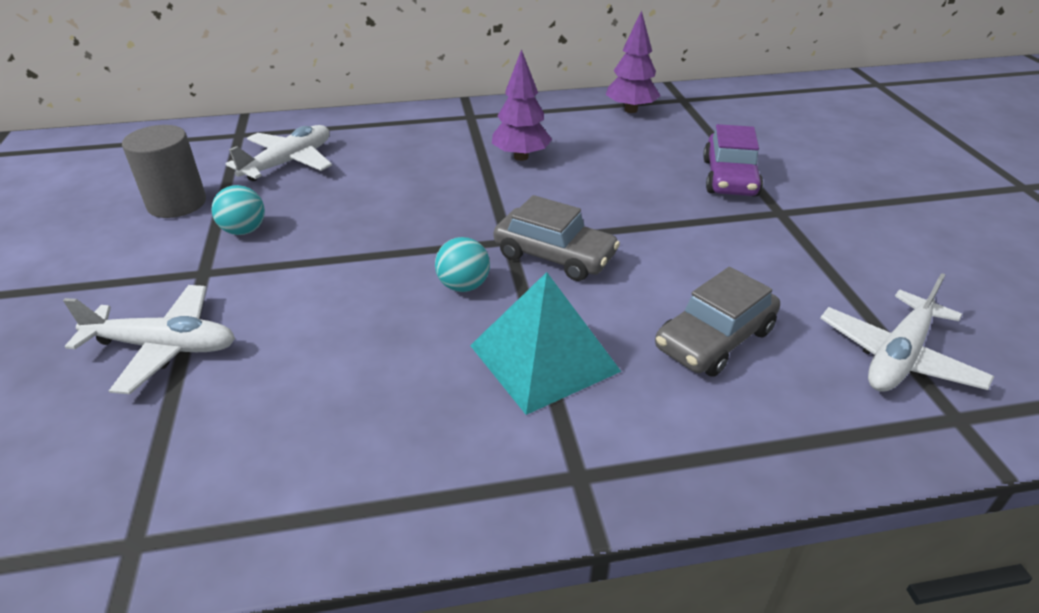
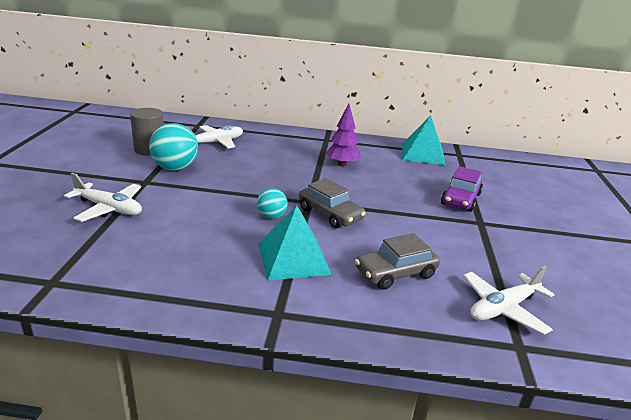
camera: 15 degrees right, 10 degrees down
(244, 231) = (175, 168): turquoise ball -> turquoise ball, size x1.75
(630, 110) = (423, 154): purple tree -> turquoise pyramid

